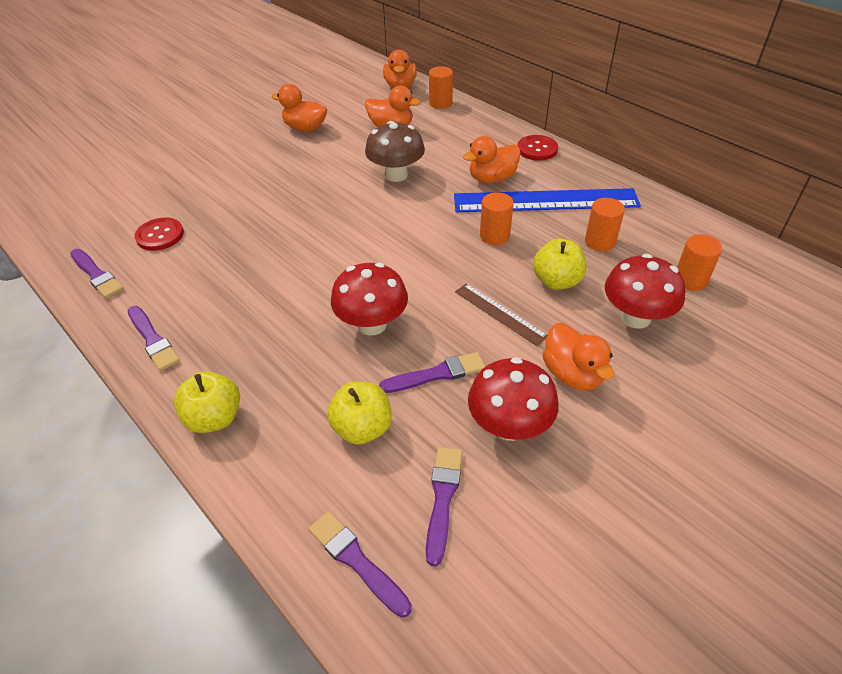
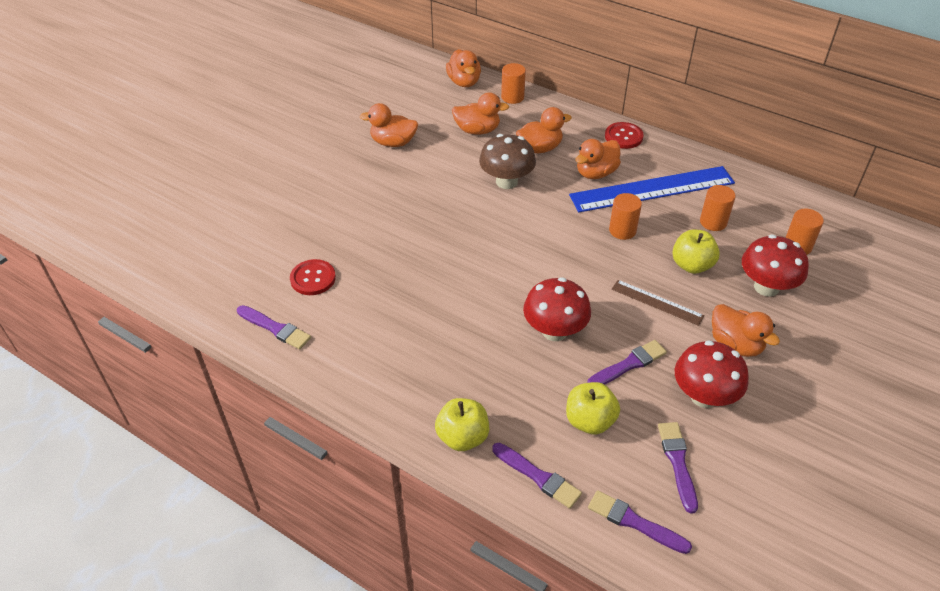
camera: 15 degrees left, 0 degrees up
(153, 340) = (367, 380): purple brush -> purple brush (538, 476)
(445, 149) = (540, 148): none -> orange duck

